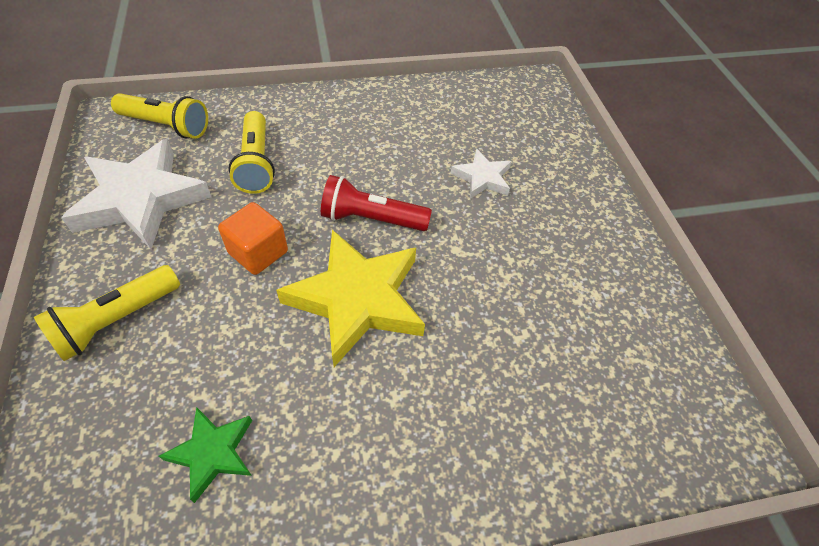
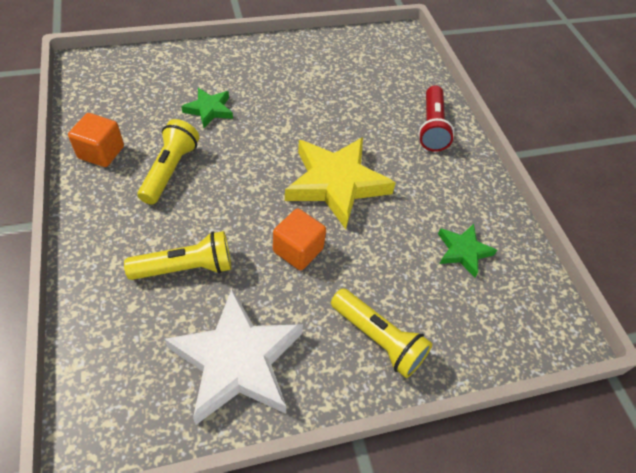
camera: 95 degrees left, 0 degrees up
(167, 126) = (116, 367): yellow flashlight -> yellow flashlight (170, 170)
(371, 219) = (257, 178): red flashlight -> red flashlight (432, 127)
(409, 102) = (101, 152): none -> orange cube
(482, 178) = (209, 110): white star -> green star

